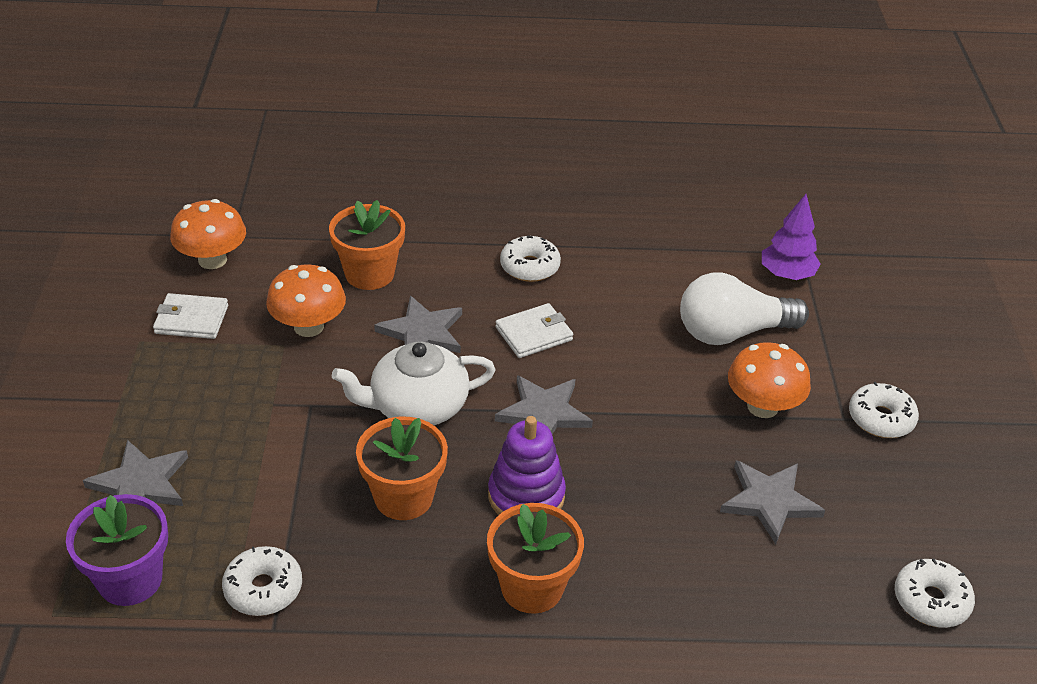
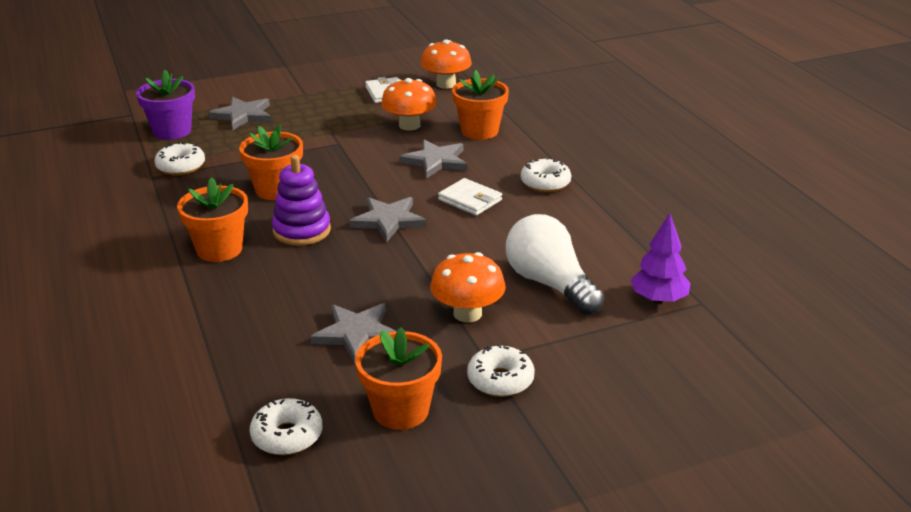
camera: 70 degrees right, 10 degrees down
(417, 406) = (362, 175): white teapot -> none
(910, 502) = (401, 410): none -> orange flower pot

